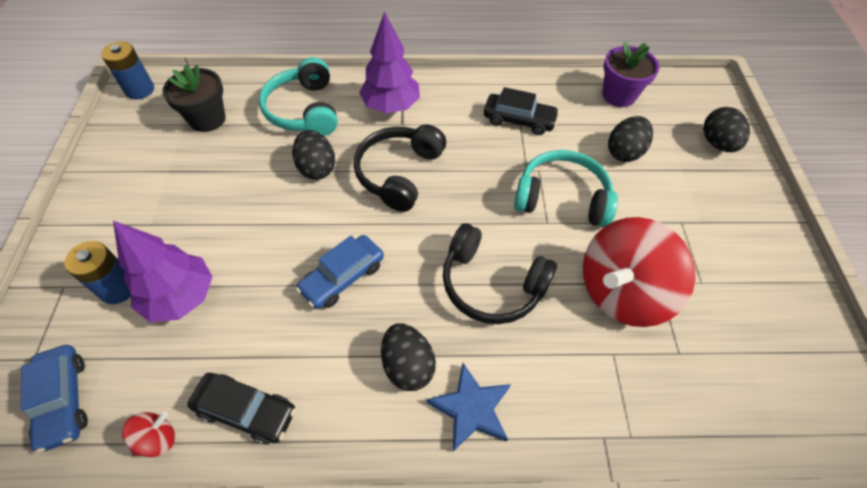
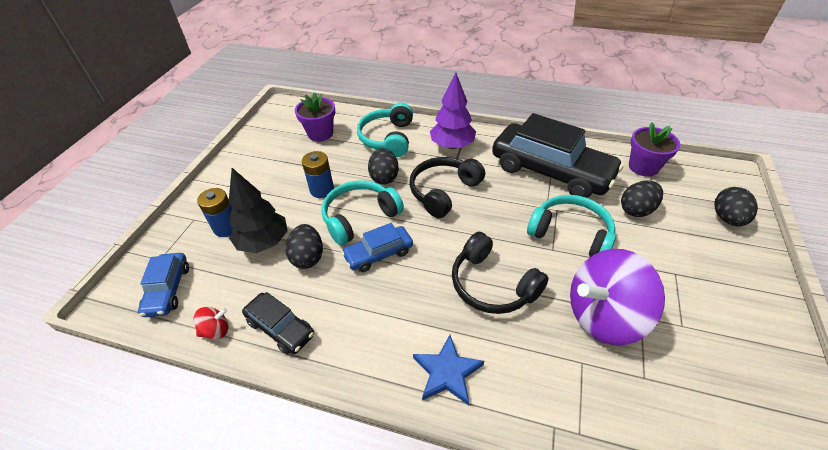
camera: 20 degrees right, 10 degrees down
(140, 90) = (283, 109): blue battery -> blue battery (322, 190)
(181, 297) = (264, 242): purple tree -> black tree
(207, 119) = (320, 133): black flower pot -> purple flower pot
(302, 232) = (359, 217): none -> turquoise headphones
(408, 365) = (407, 327): black egg -> black egg (308, 257)
(519, 120) = (550, 171): black car -> black car, size x2.04
(621, 292) = (603, 316): red spinning top -> purple spinning top

